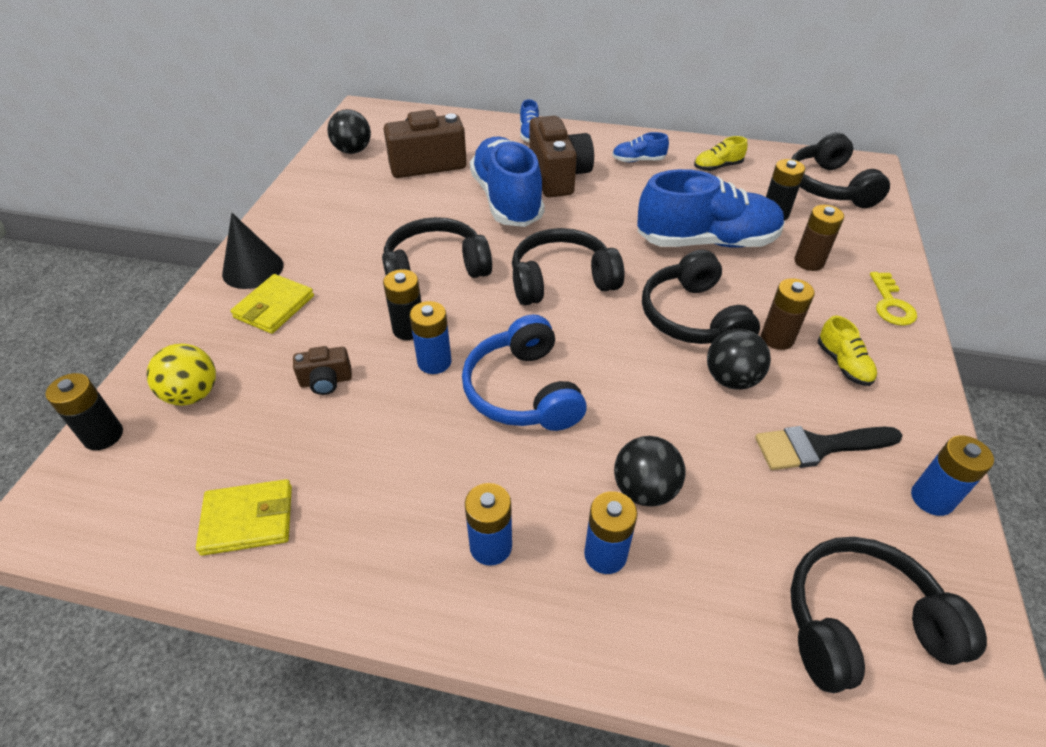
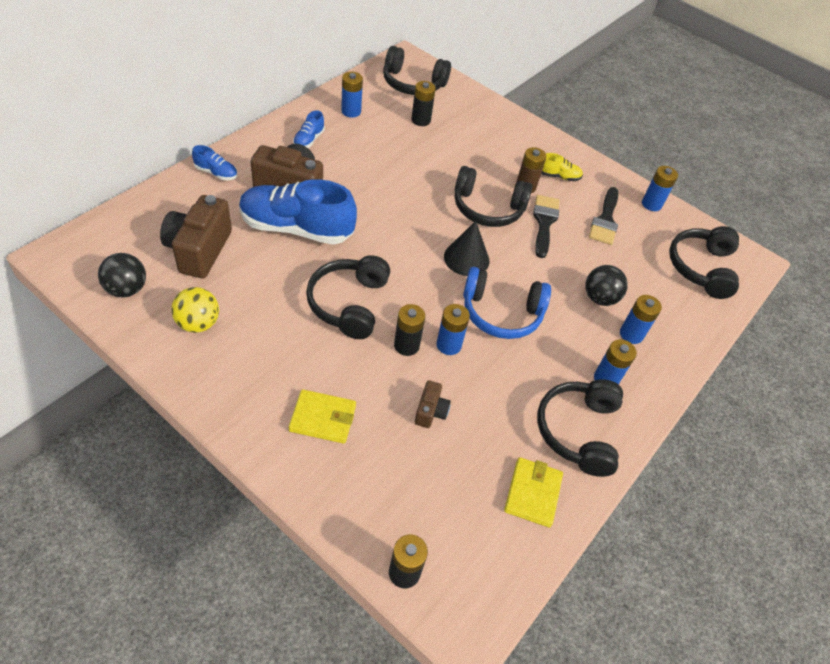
camera: 70 degrees left, 5 degrees up
(193, 394) = (393, 500): yellow ball -> yellow ball (198, 323)
(253, 269) = (259, 419): black cone -> black cone (466, 258)
(274, 307) = (323, 418): yellow wallet -> yellow wallet turned 45 degrees counterclockwise
(561, 280) = (412, 246): black headphones -> black headphones (578, 431)
(706, 241) = (424, 163): blue shoe -> none
(717, 167) = (351, 111): yellow shoe -> blue battery
(731, 379) = (544, 222): black ball -> black brush
(809, 262) = (474, 136): brown battery -> none
(890, 304) = (527, 131): yellow key -> none

